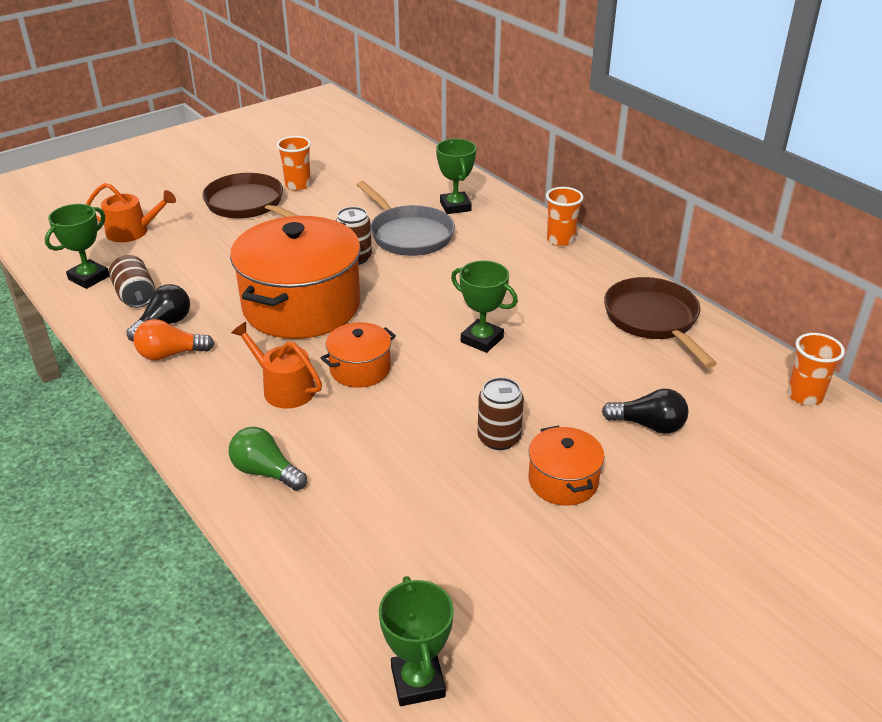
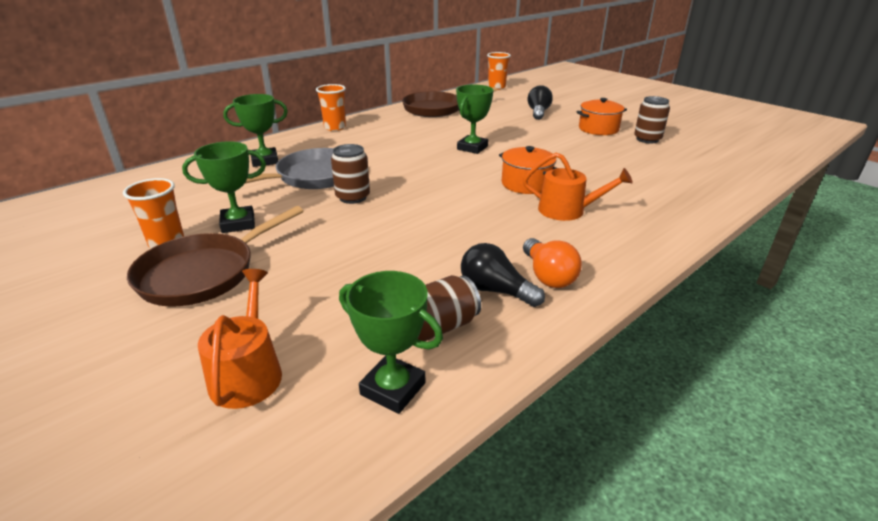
camera: 95 degrees left, 5 degrees down
(265, 472) = (667, 207): green light bulb -> none
(284, 388) = (567, 210): orange watering can -> orange watering can turned 105 degrees counterclockwise
(301, 306) = (441, 215): orange pot -> none
(418, 682) = (769, 155): green trophy -> green trophy (238, 223)
(499, 438) = (574, 142): brown can -> brown can (647, 139)

